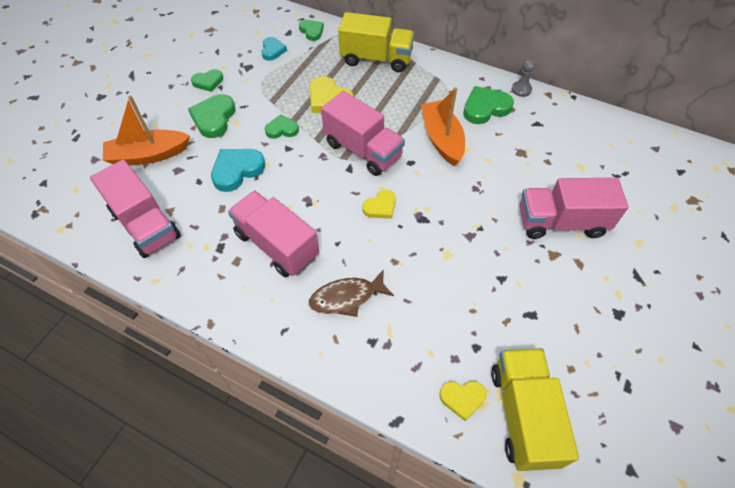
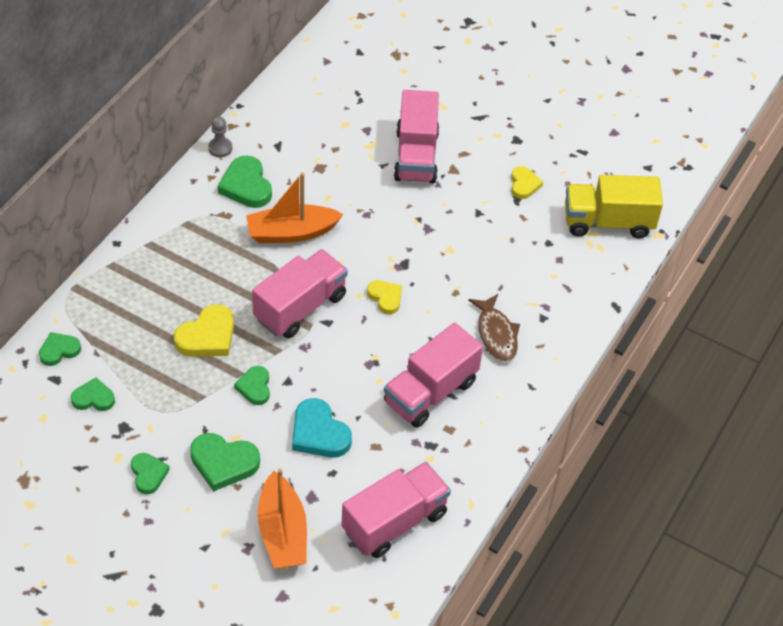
camera: 90 degrees left, 5 degrees down
(272, 50) = (93, 398): turquoise heart -> green heart
(376, 59) = (136, 281): yellow truck -> none
(462, 398) = (595, 259): yellow heart -> yellow heart (524, 185)

